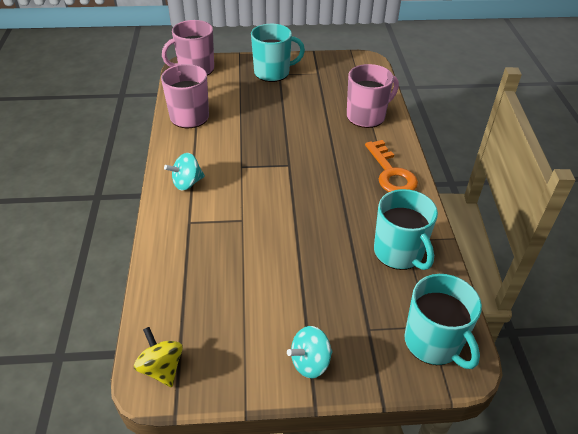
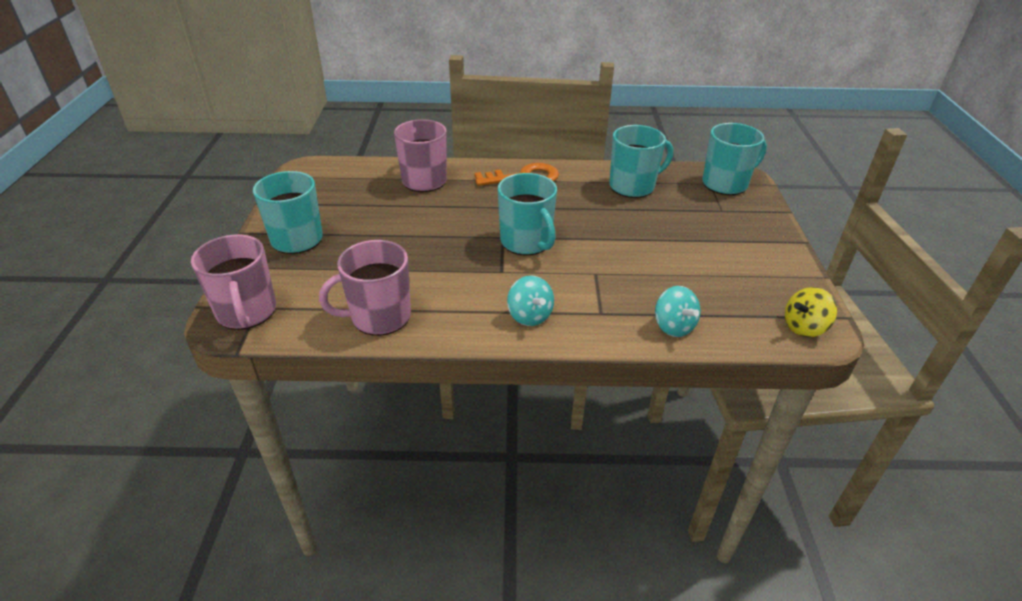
camera: 85 degrees left, 5 degrees down
(283, 178) = (526, 242): none -> turquoise mug
(310, 362) = (765, 241): turquoise spinning top -> turquoise spinning top (673, 326)

